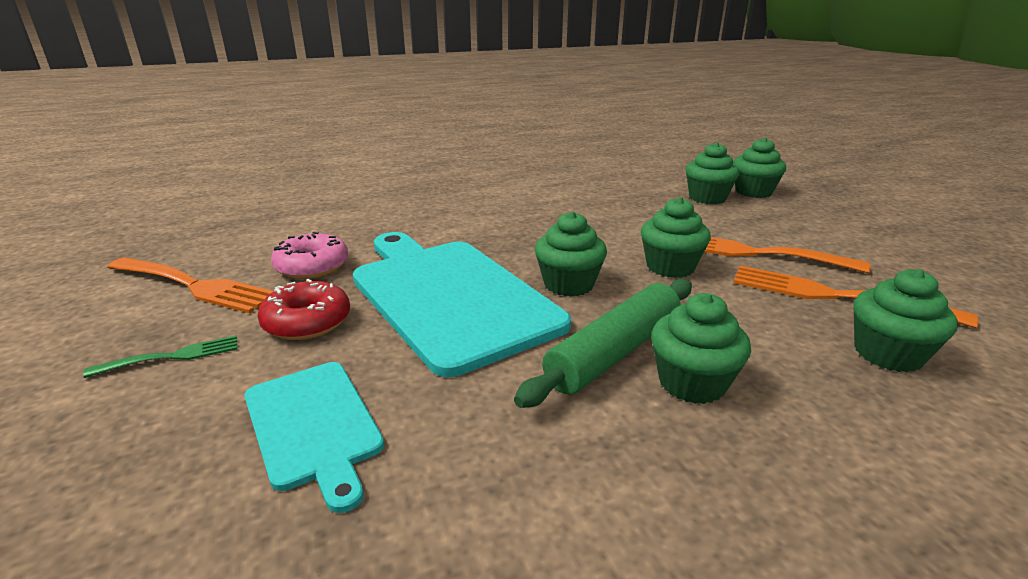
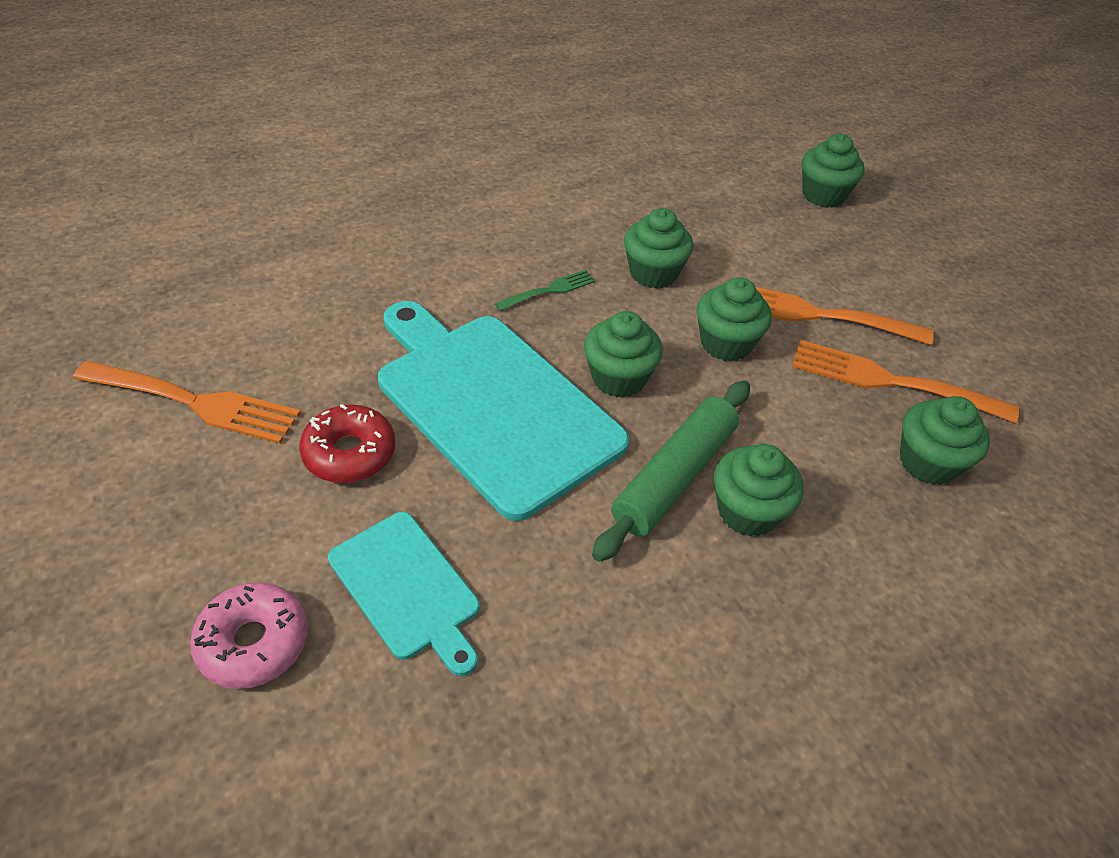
camera: 10 degrees left, 20 degrees up
(172, 357) = (226, 513): green fork -> green fork (549, 290)
(312, 266) = (321, 362): pink donut -> pink donut (253, 642)
(707, 198) = (768, 209): green cupcake -> green cupcake (653, 273)

